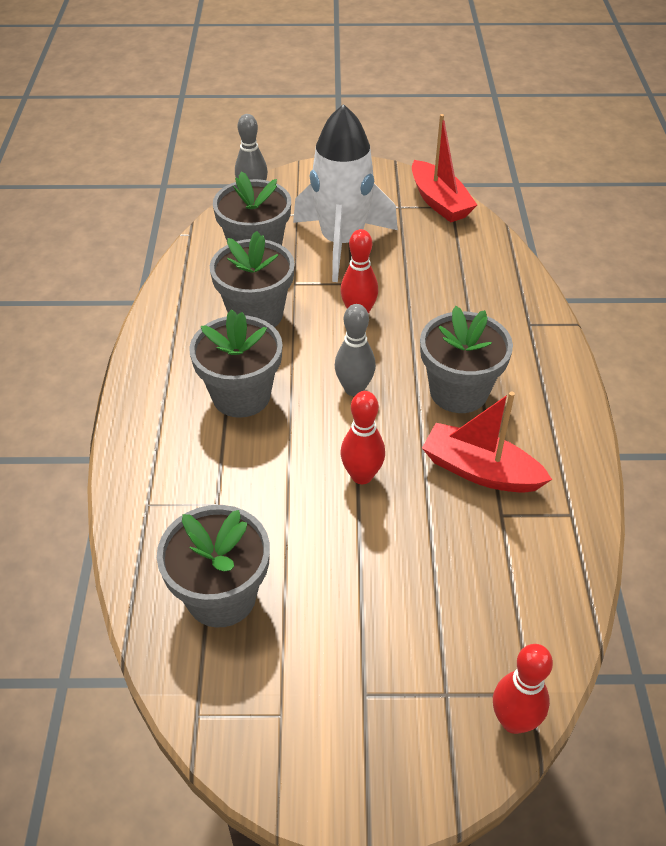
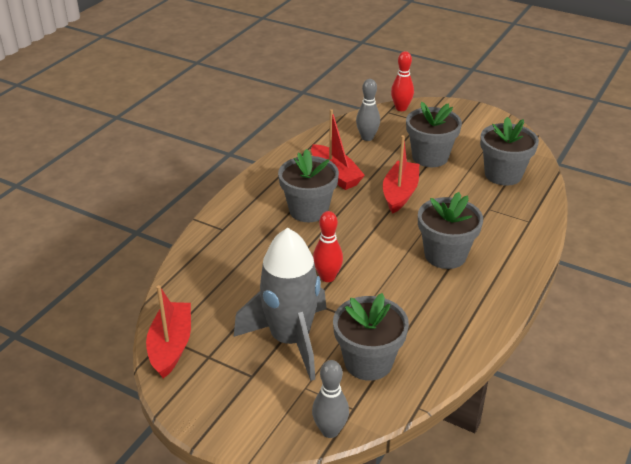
camera: 150 degrees left, 10 degrees down
(256, 314) = (403, 305): grey flower pot -> grey flower pot (430, 157)
(342, 243) = (290, 340): white rocket -> grey rocket
(354, 389) = (370, 233): grey bowling pin -> grey bowling pin (367, 137)
(362, 476) = (400, 193): red bowling pin -> red boat

